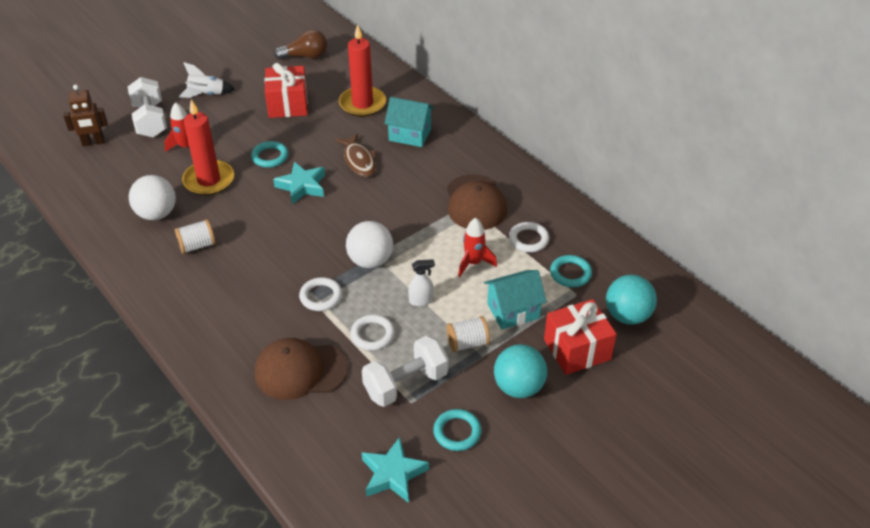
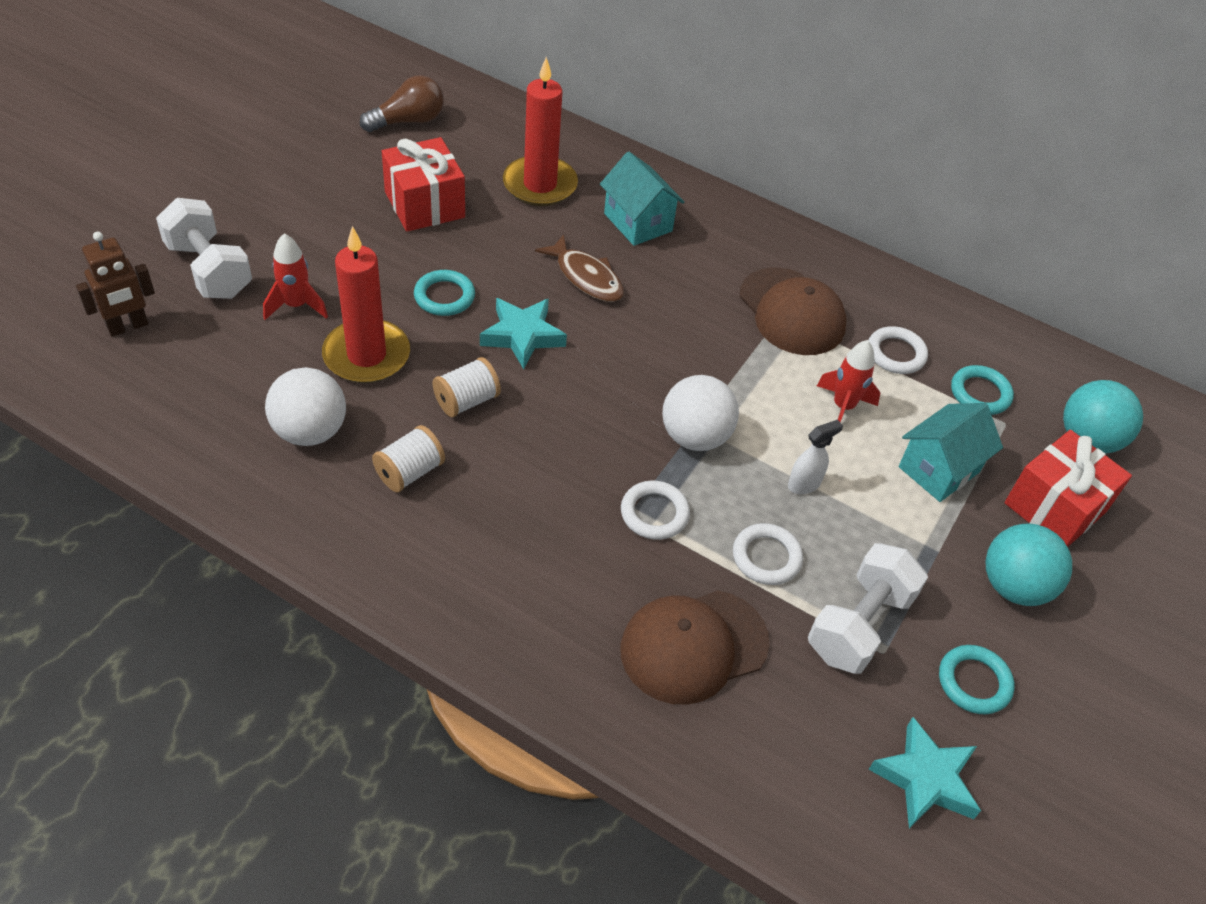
camera: 25 degrees left, 5 degrees up
(206, 95) = (281, 210): white rocket -> none
(410, 135) = (638, 222): turquoise house -> turquoise house turned 60 degrees clockwise
(467, 343) = (907, 535): white spool -> white spool (467, 401)

